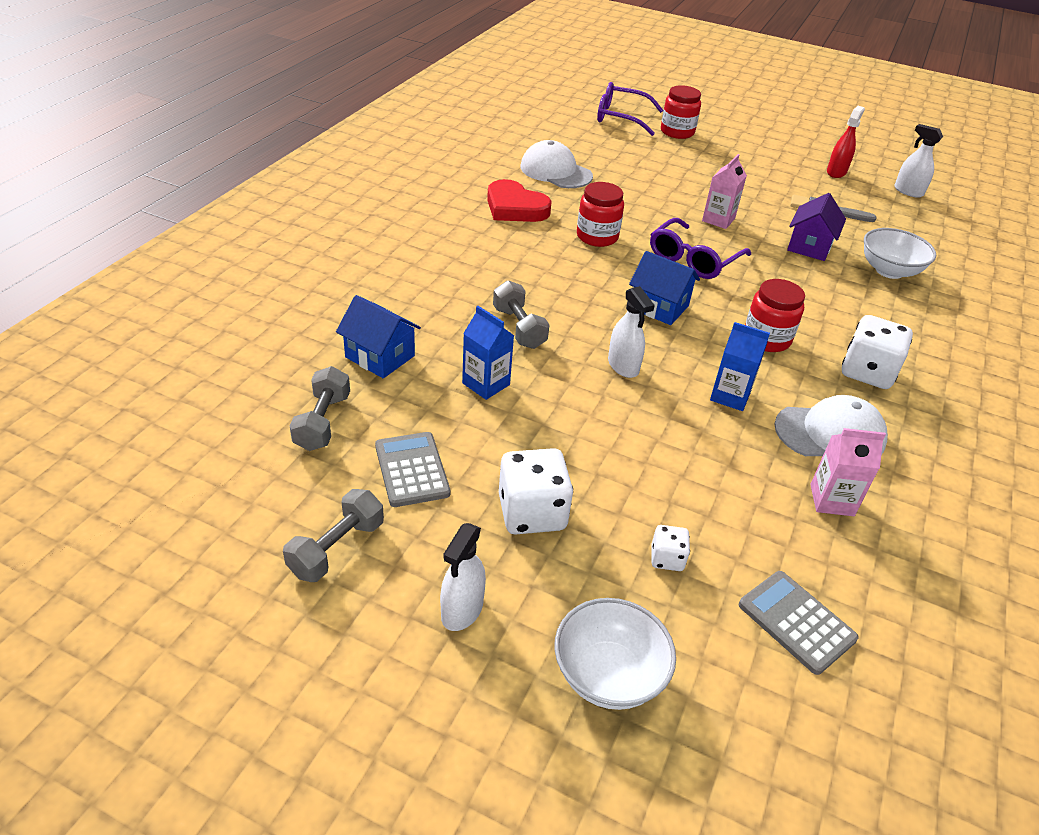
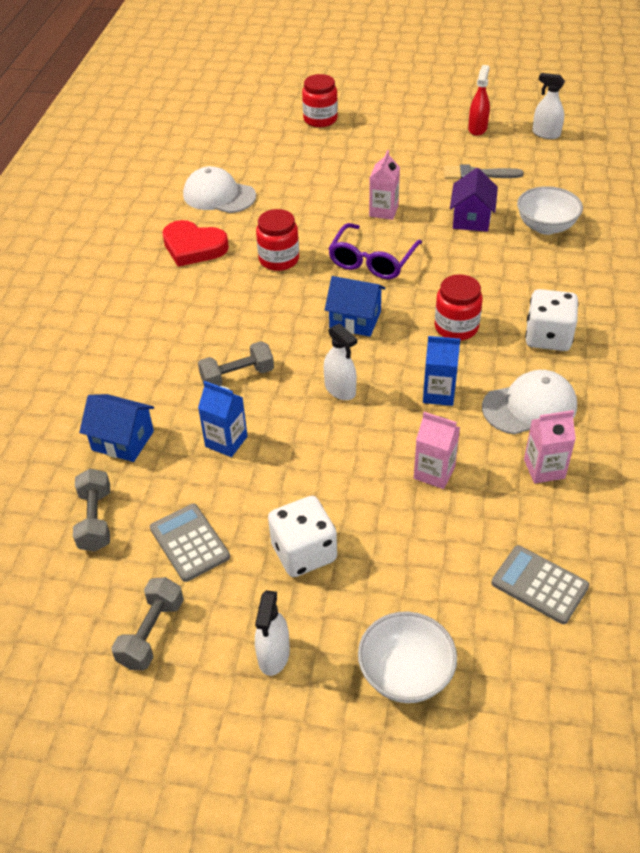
camera: 10 degrees left, 5 degrees up
(519, 328) = (237, 376): grey dumbbell -> grey dumbbell turned 75 degrees counterclockwise
(620, 117) = (262, 115): purple glasses -> none
(667, 558) = (425, 561): white dice -> none
(703, 471) = (434, 472): none -> pink carton

